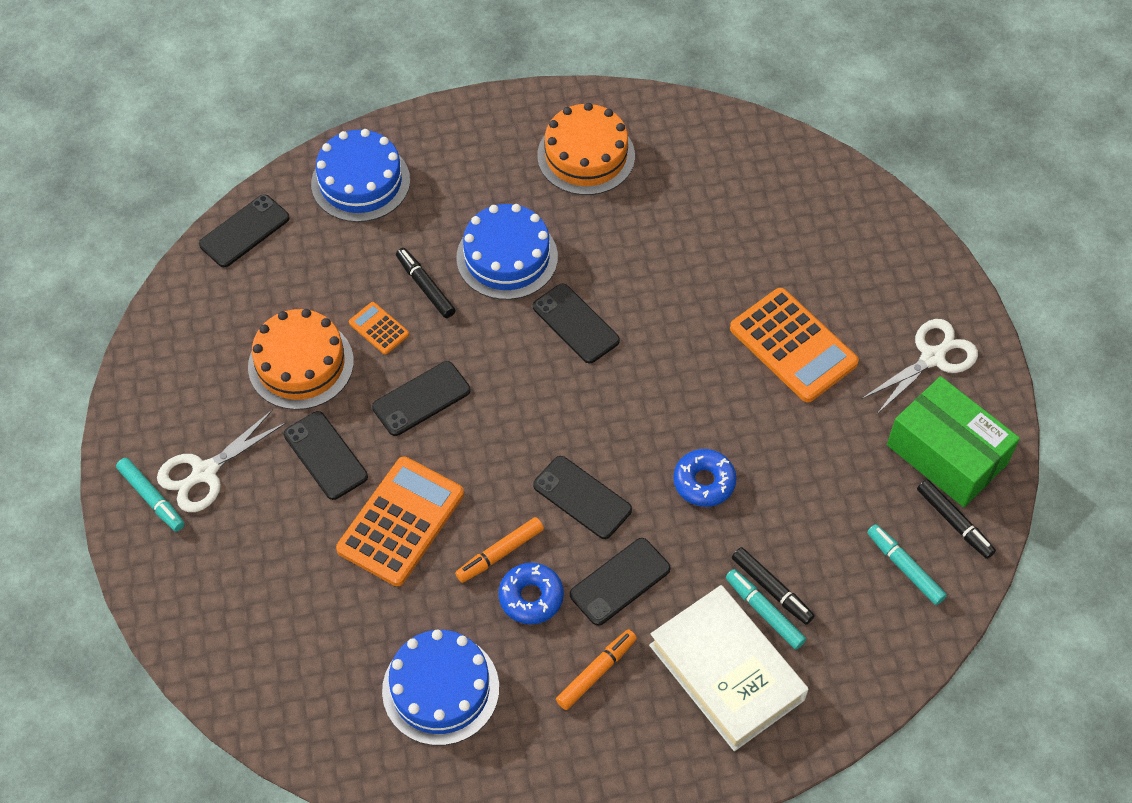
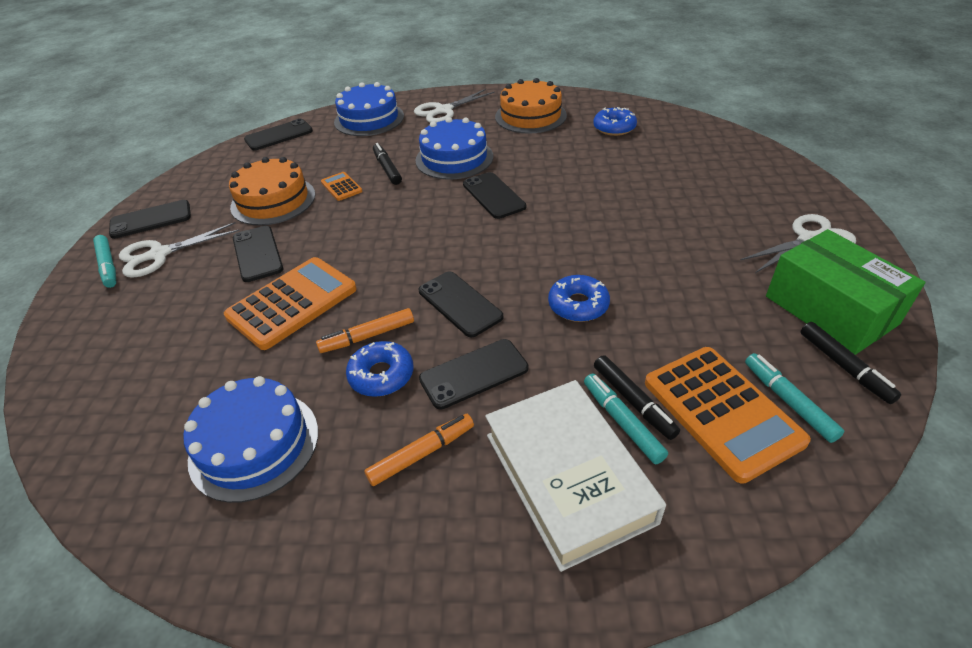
camera: 15 degrees right, 15 degrees down
(421, 399) = (352, 227): black phone -> black phone (151, 219)
(461, 153) = (443, 110): none -> white scissors
(701, 173) = (614, 128): none -> blue donut
(793, 346) = (677, 222): orange calculator -> orange calculator (721, 412)

